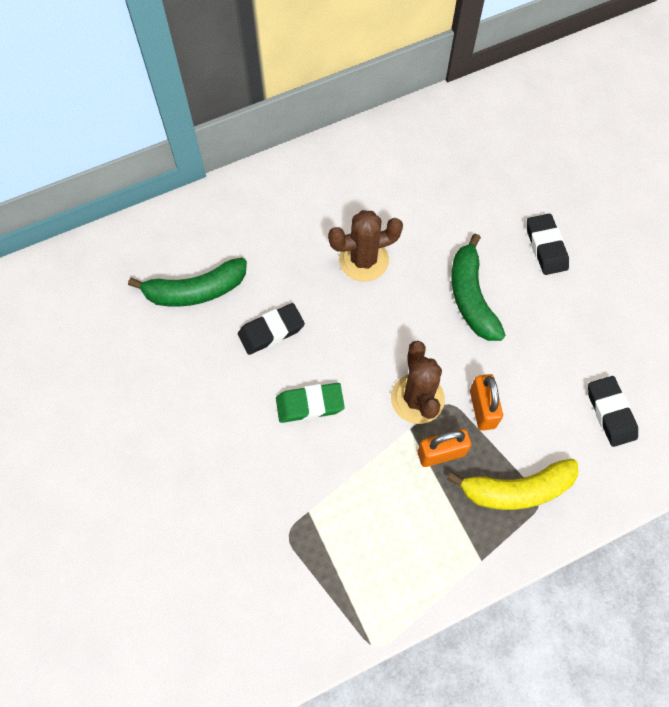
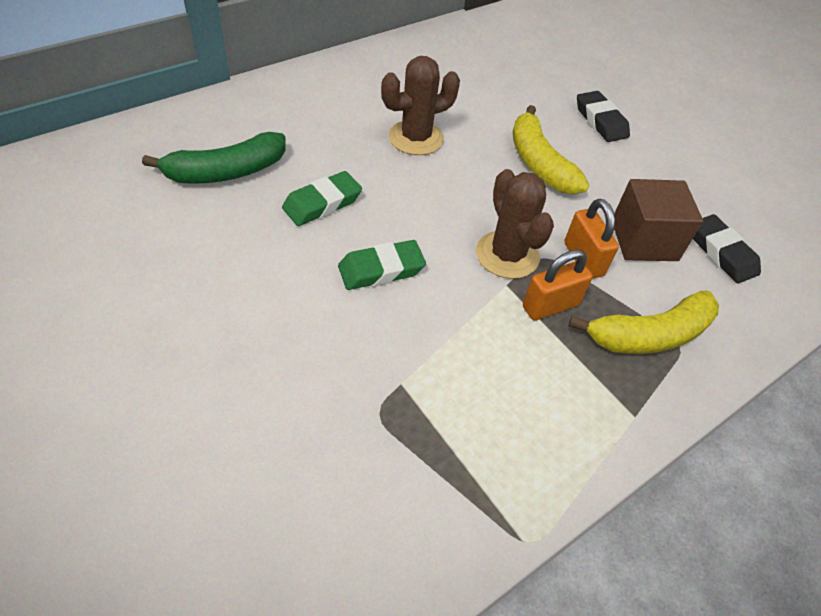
camera: 15 degrees left, 15 degrees down
(271, 331) = (322, 203): black eraser -> green eraser
(471, 297) = (539, 163): green banana -> yellow banana
(543, 393) = (644, 240): none -> brown cube

